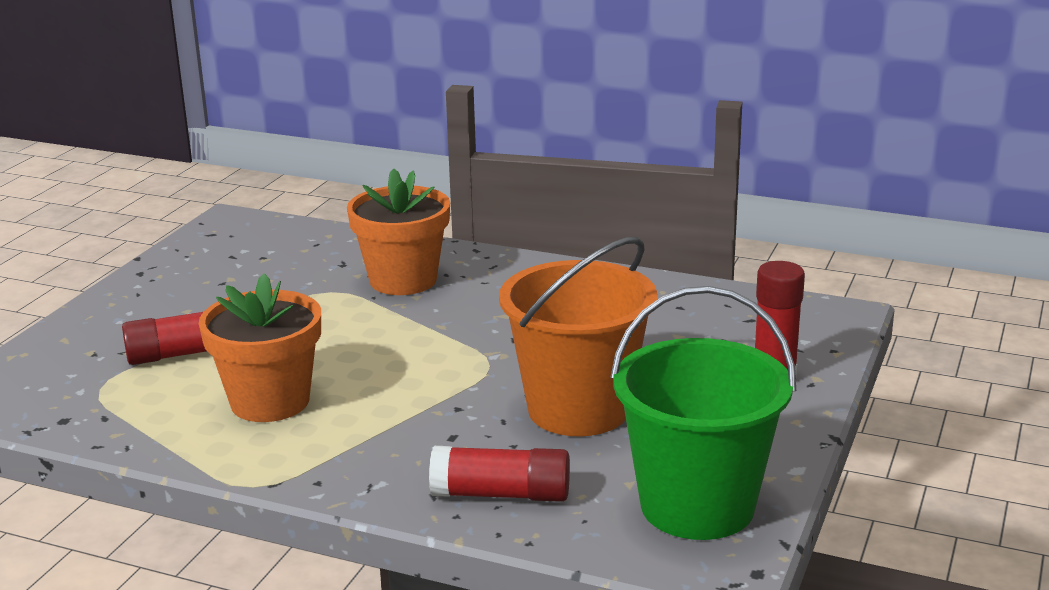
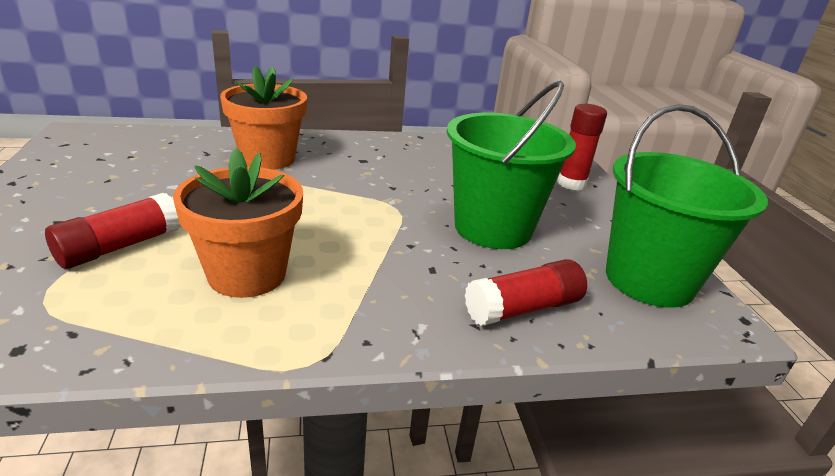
camera: 35 degrees left, 5 degrees up
(578, 409) = (493, 228): orange bucket -> green bucket

